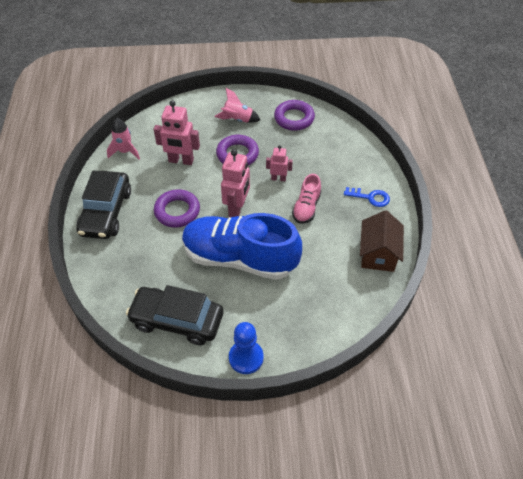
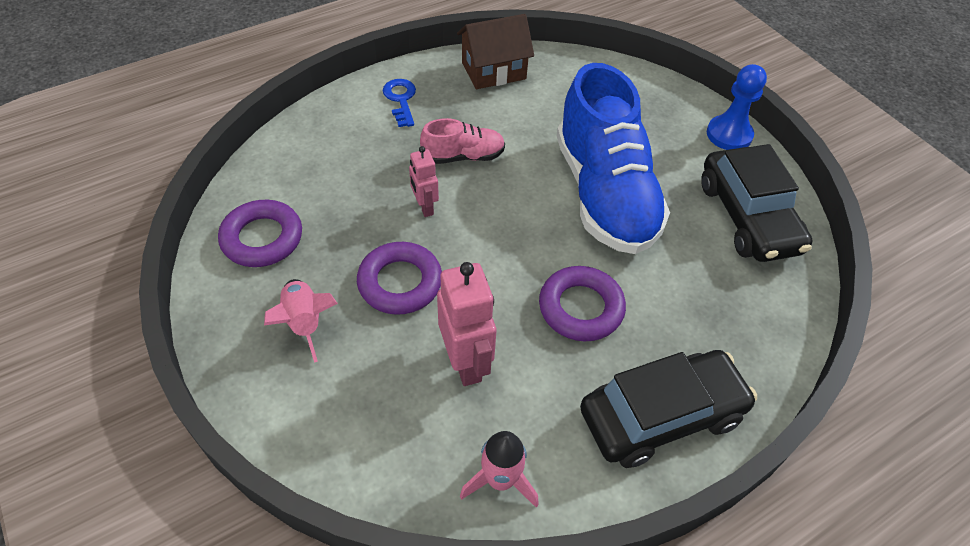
camera: 120 degrees left, 0 degrees up
(237, 208) = (520, 233): pink robot -> none

